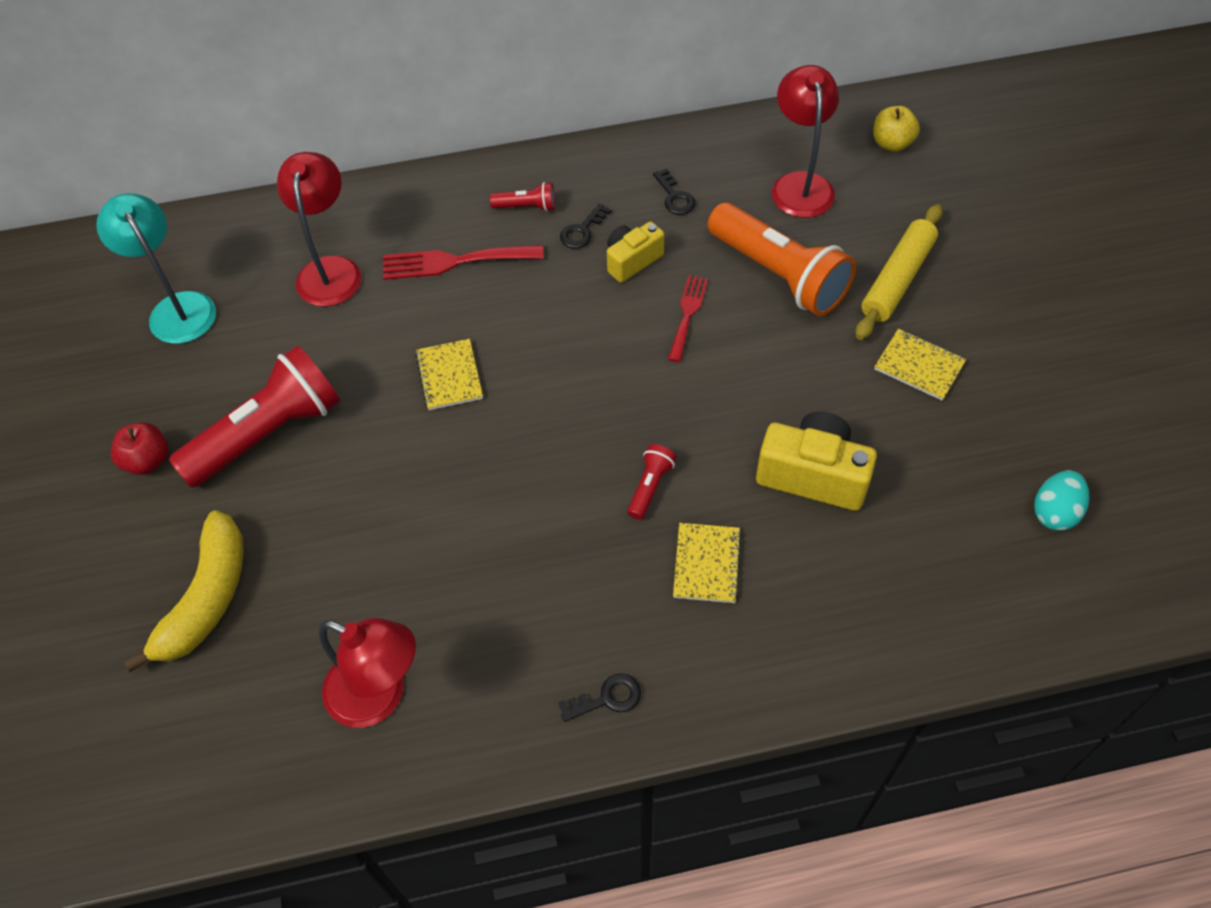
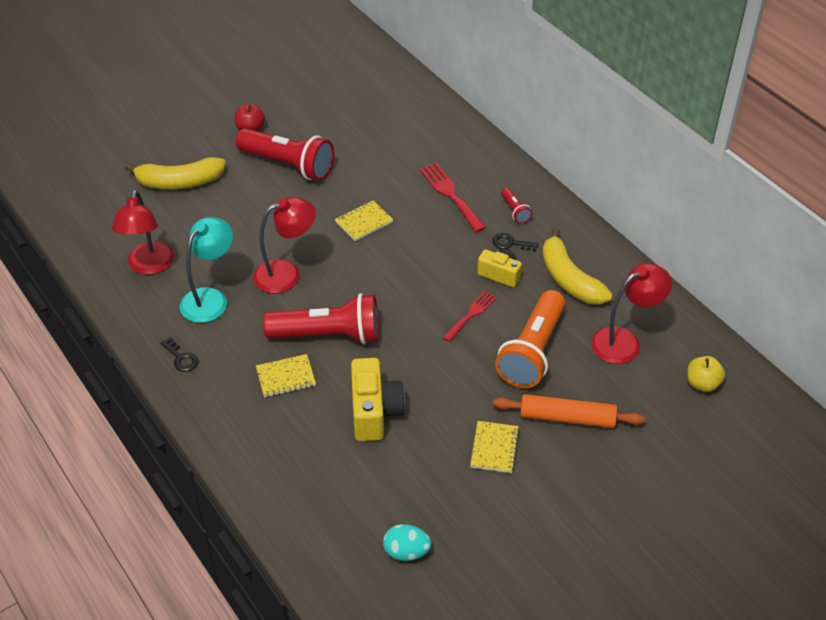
camera: 65 degrees right, 10 degrees down
(177, 308) = (353, 99): turquoise lamp -> turquoise lamp (210, 298)
(330, 270) = (413, 146): red lamp -> red lamp (286, 274)
(650, 486) = (328, 335): red flashlight -> red flashlight, size x2.30
(675, 197) = (569, 279): black key -> yellow banana
(687, 314) = (471, 314): red fork -> red fork turned 45 degrees counterclockwise
(897, 279) = (567, 418): yellow rolling pin -> orange rolling pin

